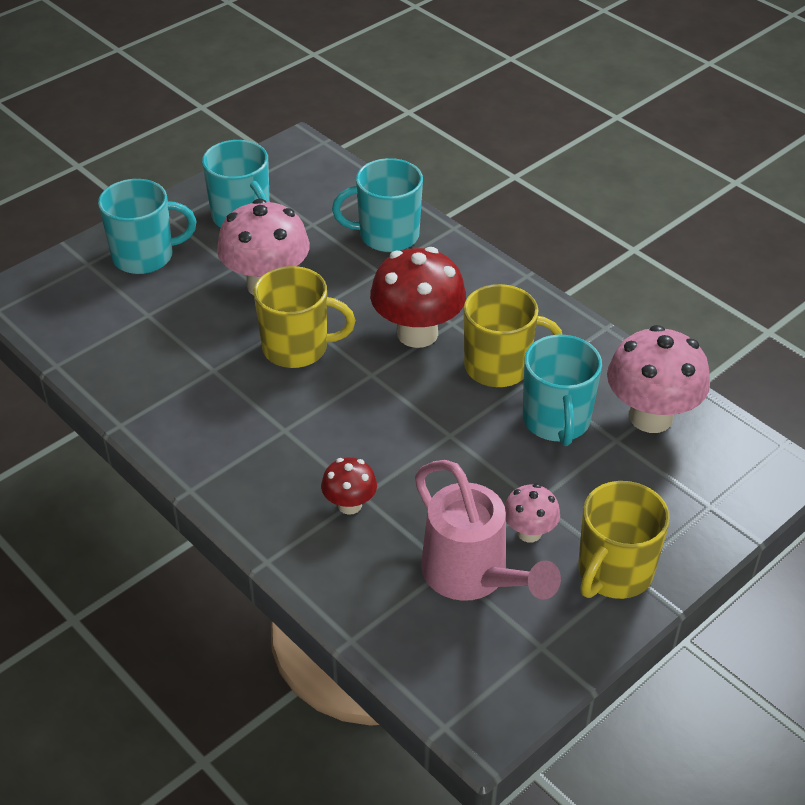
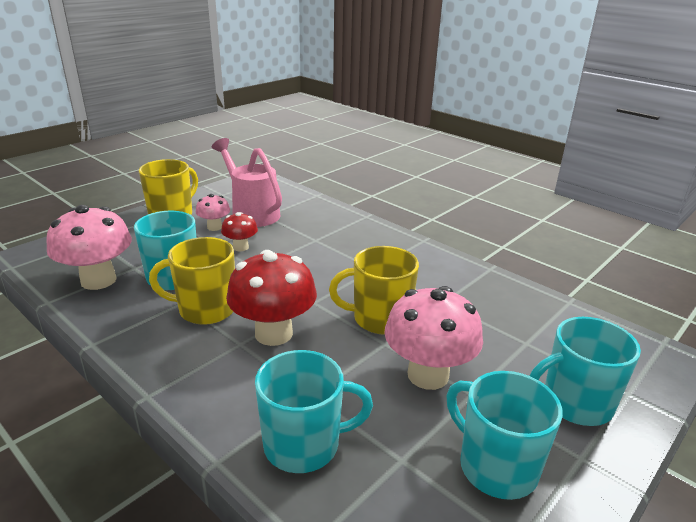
camera: 175 degrees right, 15 degrees down
(349, 505) = (322, 236): red mushroom -> red mushroom (240, 247)

